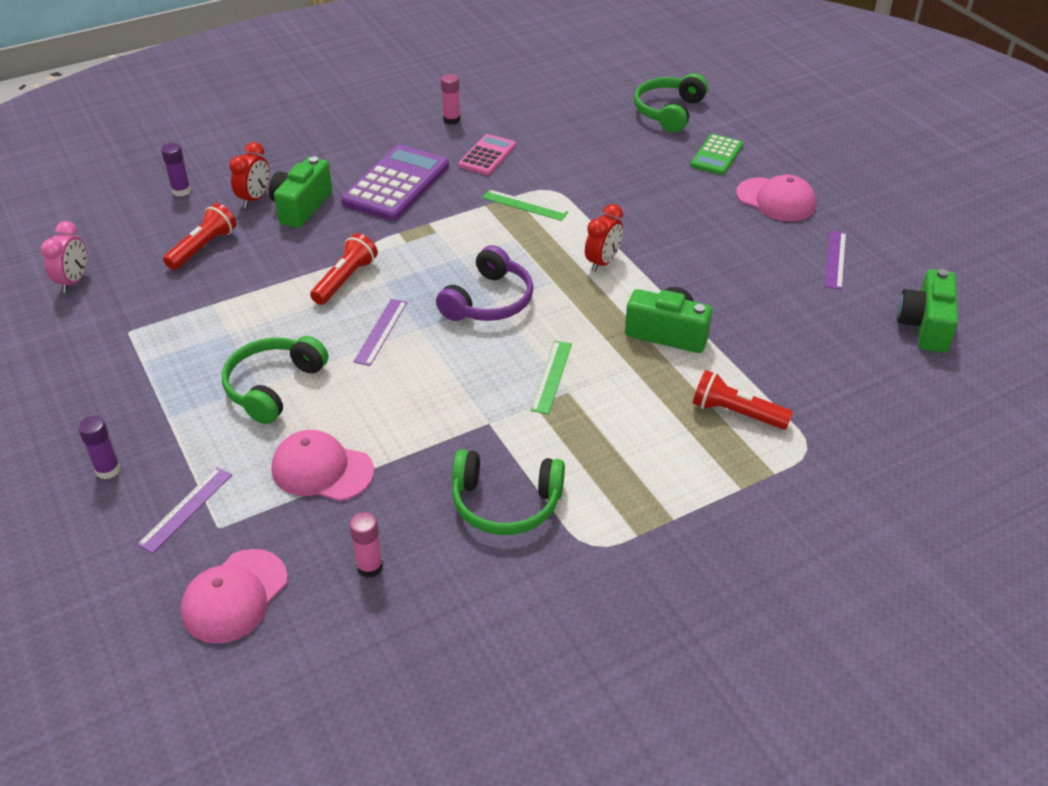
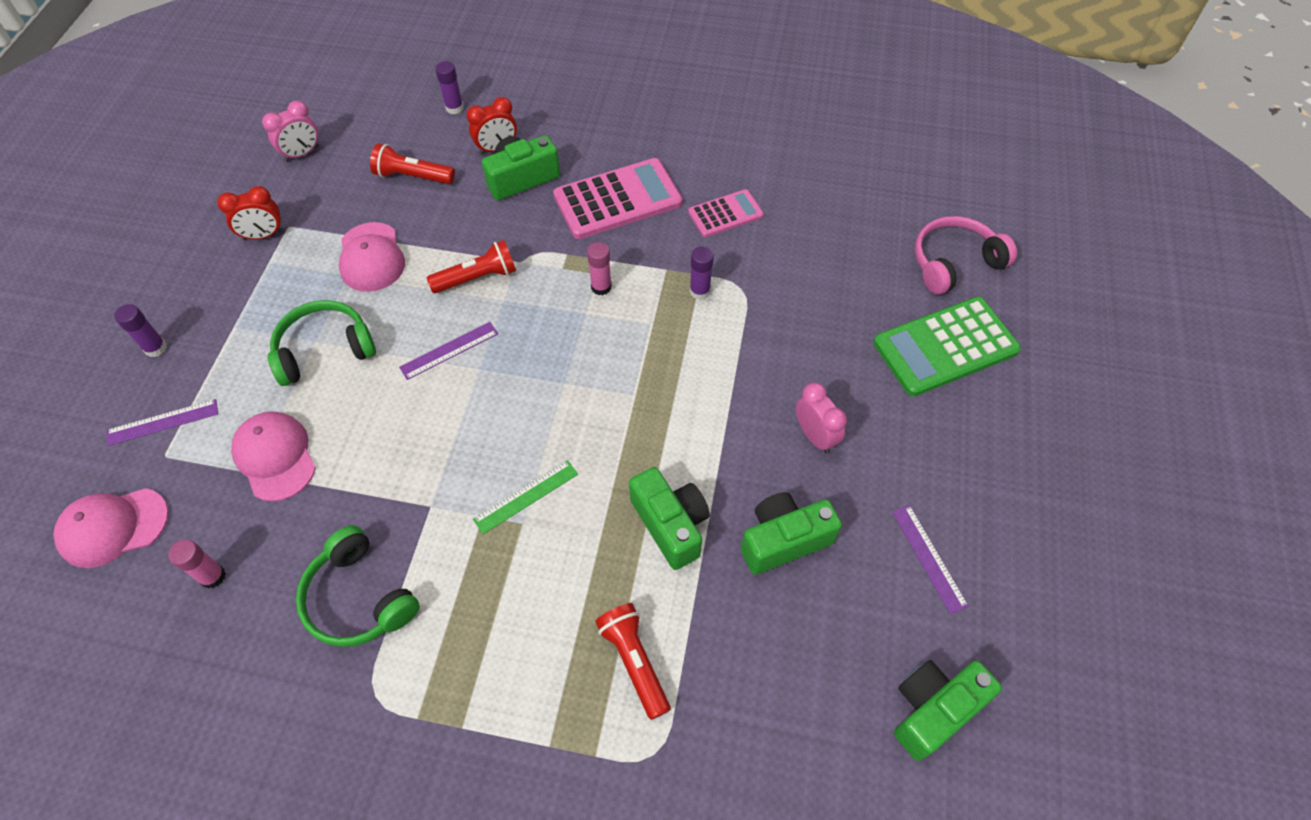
camera: 40 degrees right, 15 degrees up
(203, 248) = (413, 176): red flashlight -> red flashlight turned 150 degrees counterclockwise
(396, 184) = (617, 200): purple calculator -> pink calculator
(451, 120) = (737, 154): pink glue stick -> pink glue stick (601, 287)
(489, 301) = (561, 378): purple headphones -> none
(524, 205) = (699, 291): green ruler -> purple glue stick
(602, 262) = (699, 402): red clock -> red clock (264, 235)
(668, 111) = (954, 262): green headphones -> pink headphones
(697, 239) = (815, 436): none -> pink clock
(716, 155) = (945, 347): green calculator -> green calculator, size x1.74
(745, 300) = (783, 540): none -> green camera
(776, 200) = (947, 441): pink cap -> pink cap (371, 257)
(835, 259) = (929, 558): purple ruler -> purple ruler turned 75 degrees counterclockwise

